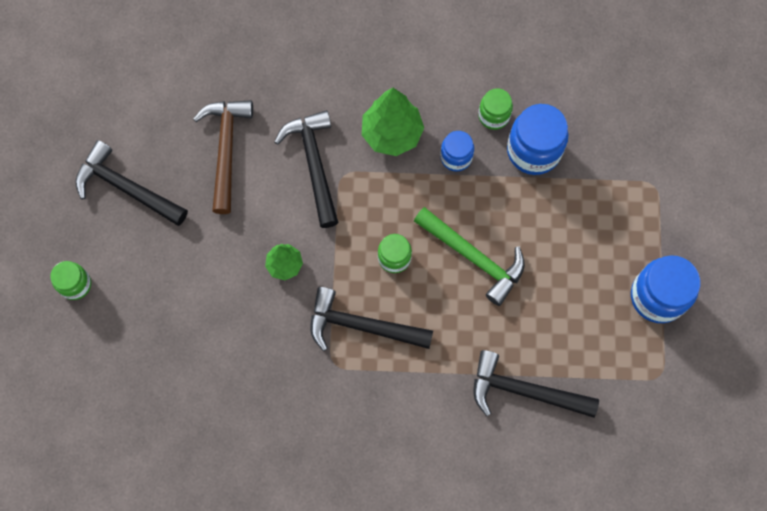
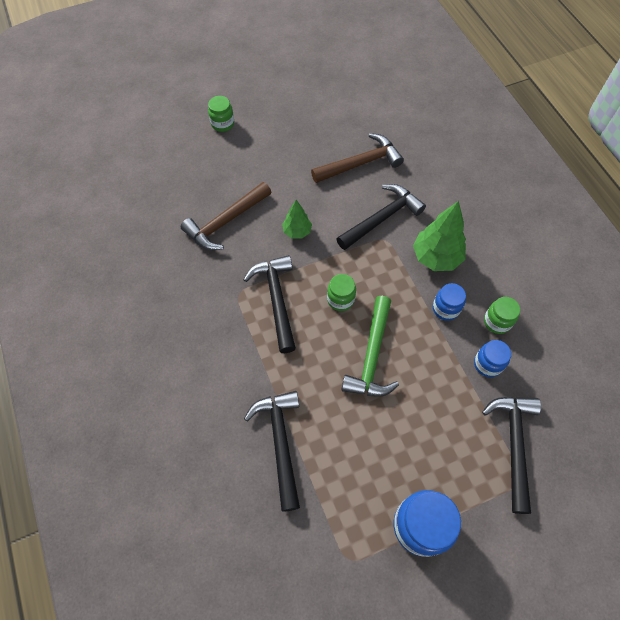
camera: 65 degrees right, 10 degrees down
(126, 188) = (301, 122): black hammer -> black hammer (513, 444)
(230, 340) = (225, 222): none -> brown hammer
(533, 150) = (487, 364): blue jar -> blue jar, size x0.58

